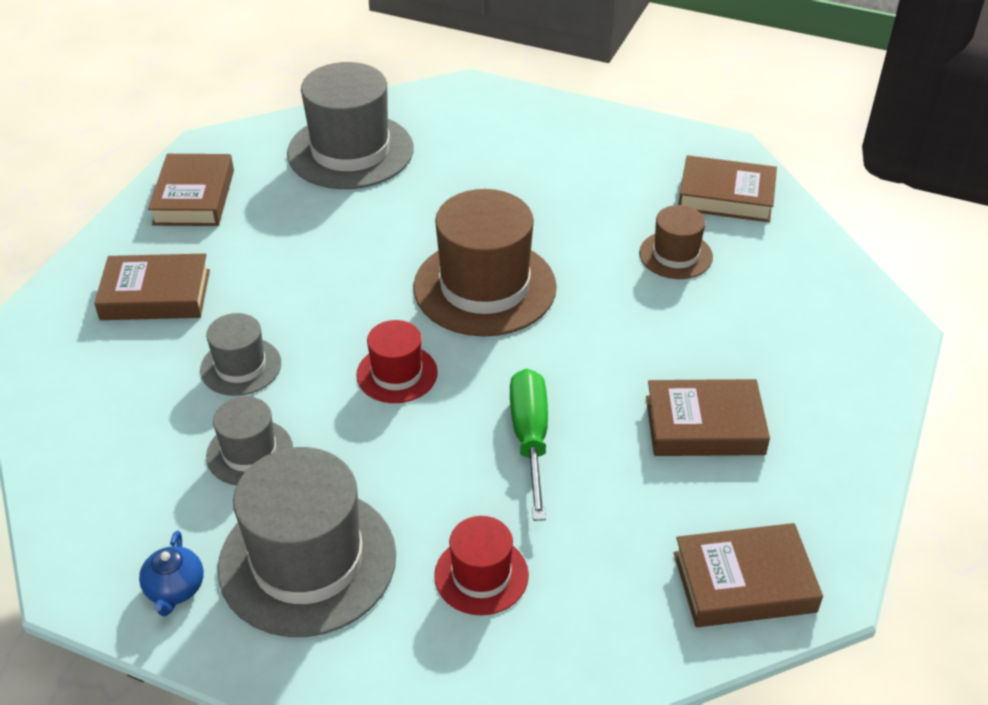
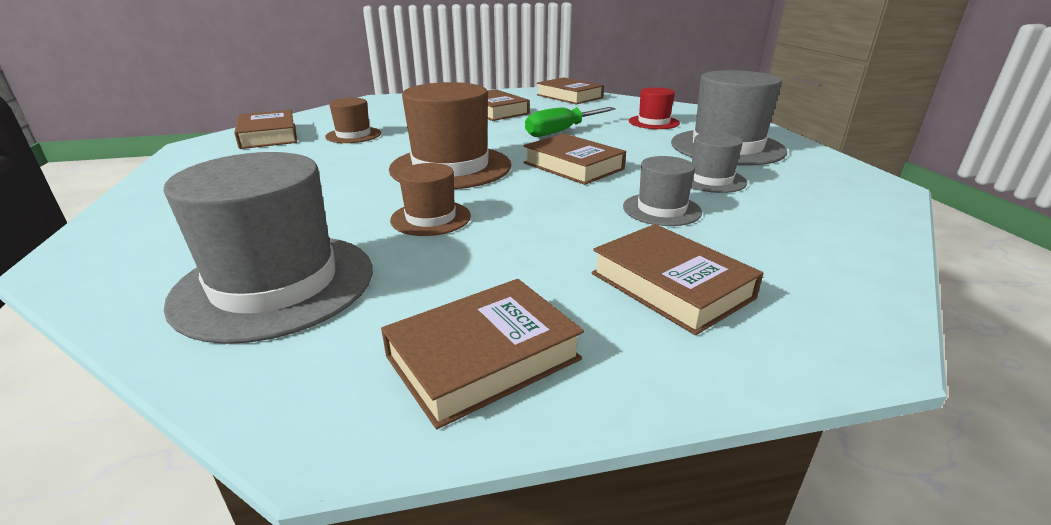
camera: 125 degrees left, 15 degrees down
(175, 589) = (813, 165): blue teapot -> none
(375, 234) = (431, 218): none -> brown hat
(397, 374) = (573, 166): red hat -> brown book

